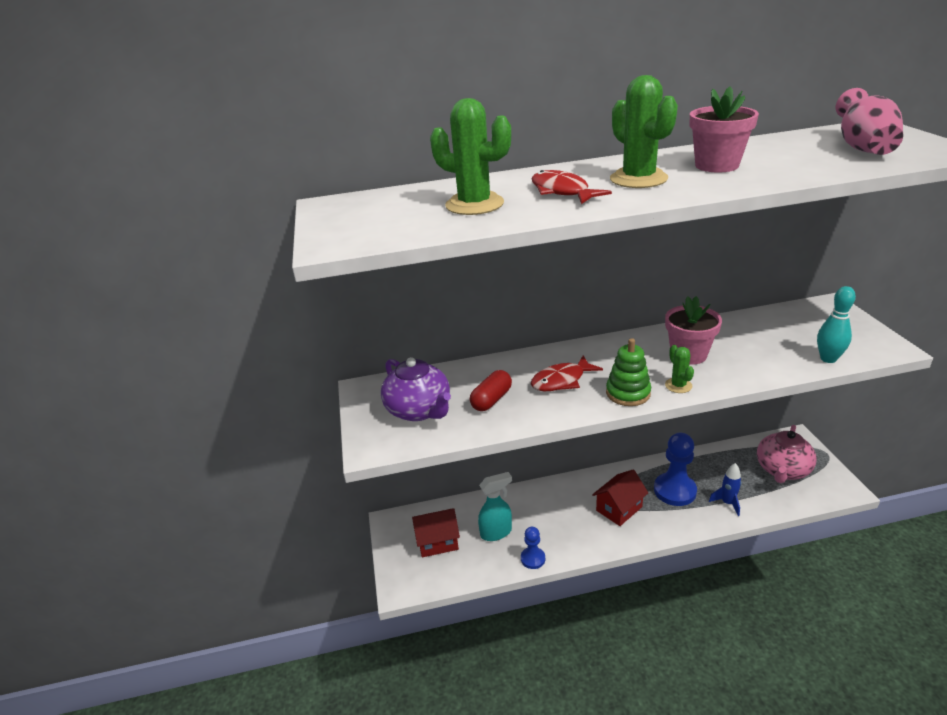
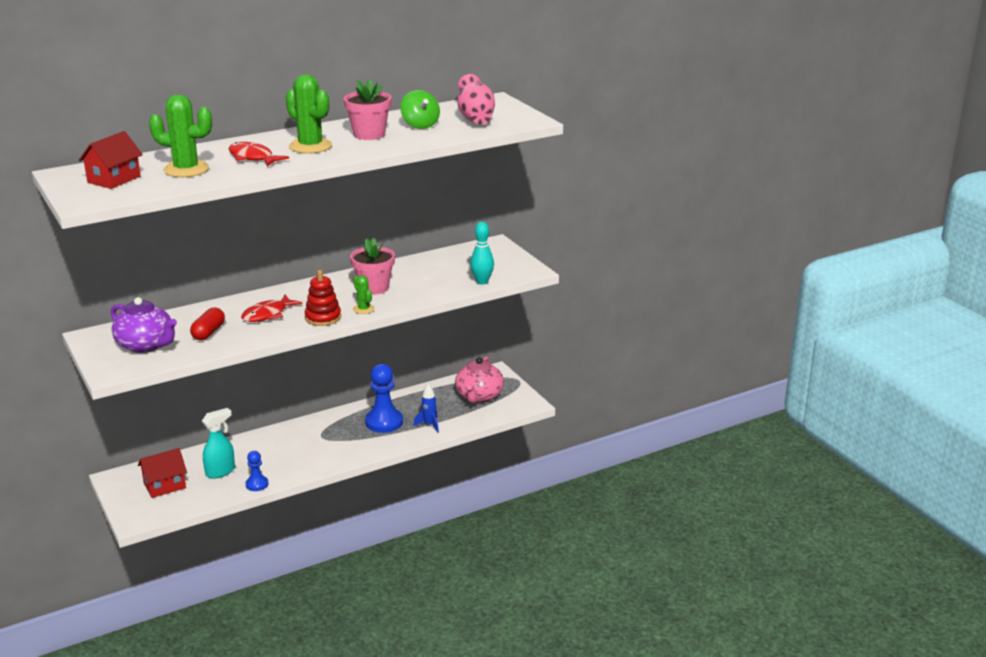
camera: 20 degrees left, 5 degrees down
(619, 508) = (333, 441): red house -> red house (114, 179)
(628, 393) = (323, 317): green stacking toy -> red stacking toy
(785, 155) = (420, 125): none -> green spinning top

